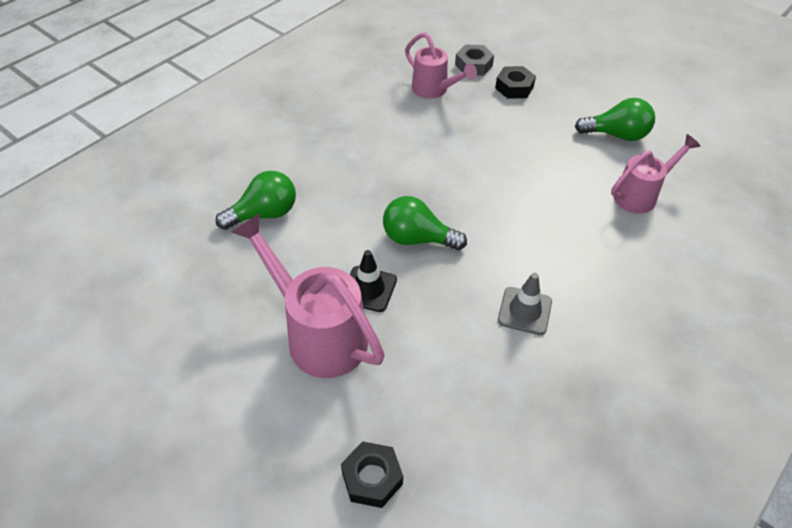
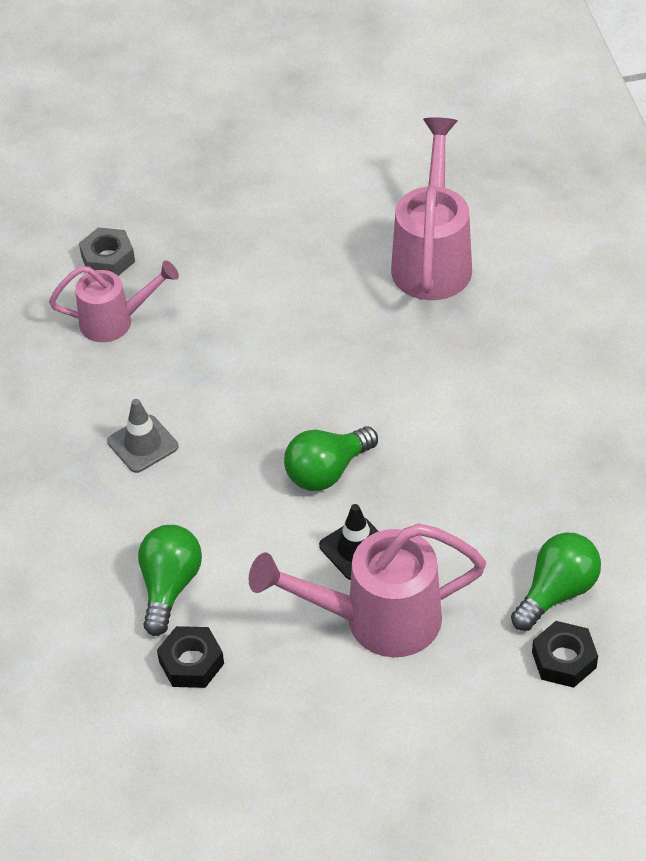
camera: 50 degrees left, 0 degrees up
(514, 87) = (183, 248): black nut -> black nut (191, 663)
(524, 311) = (487, 442): grey traffic cone -> grey traffic cone (143, 444)
(616, 135) = (338, 216): green light bulb -> green light bulb (557, 592)
(641, 195) = (433, 258): pink watering can -> pink watering can, size x1.58

